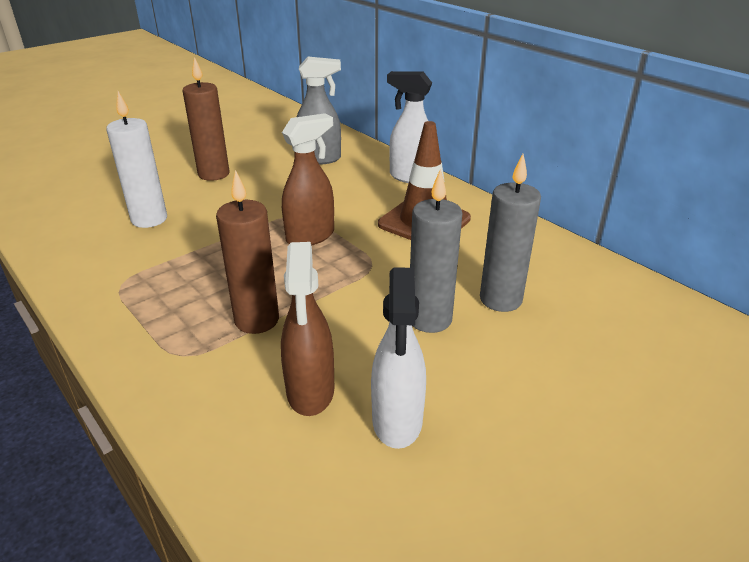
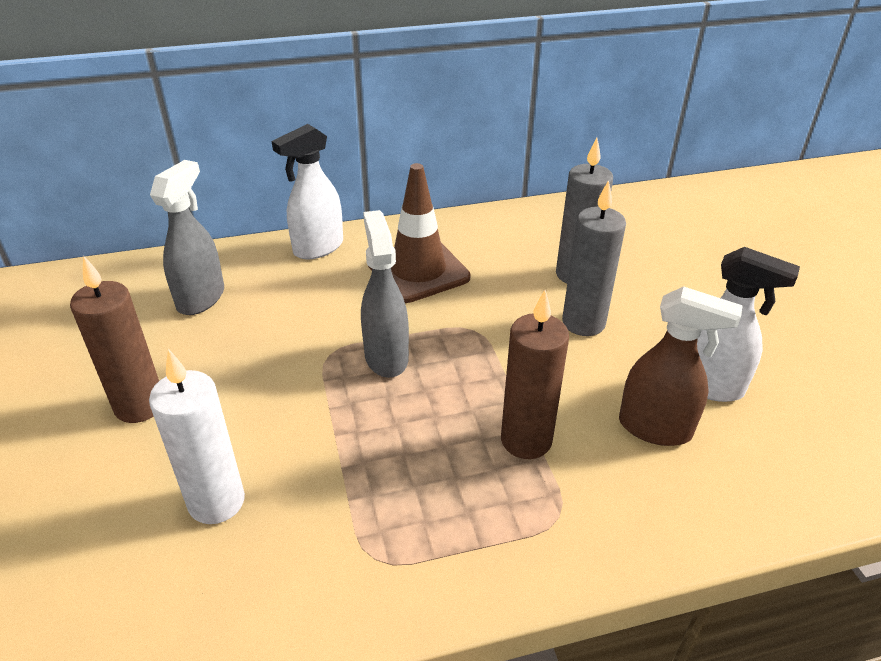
camera: 65 degrees left, 5 degrees up
(310, 236) = (386, 357): brown spray bottle -> grey spray bottle

